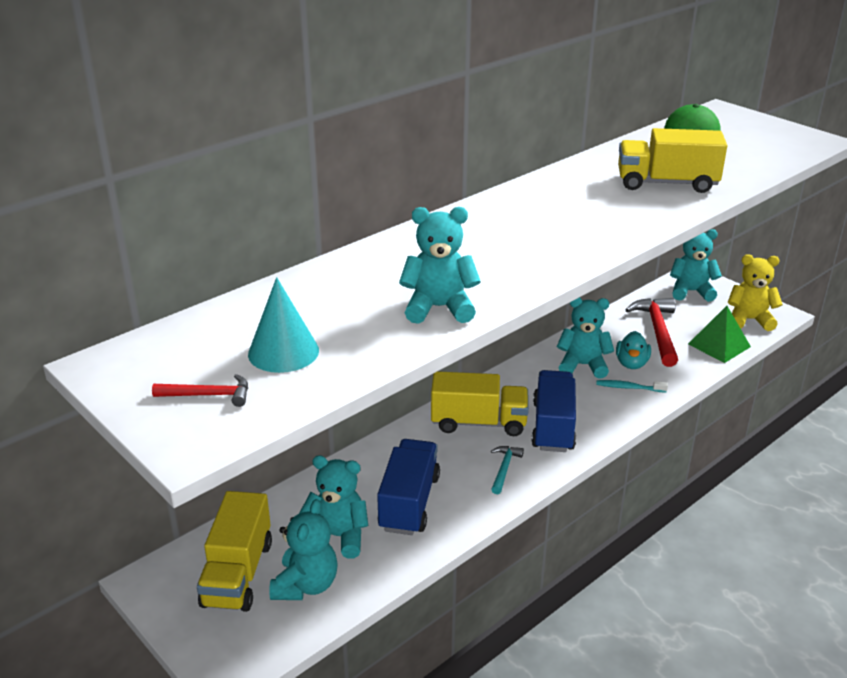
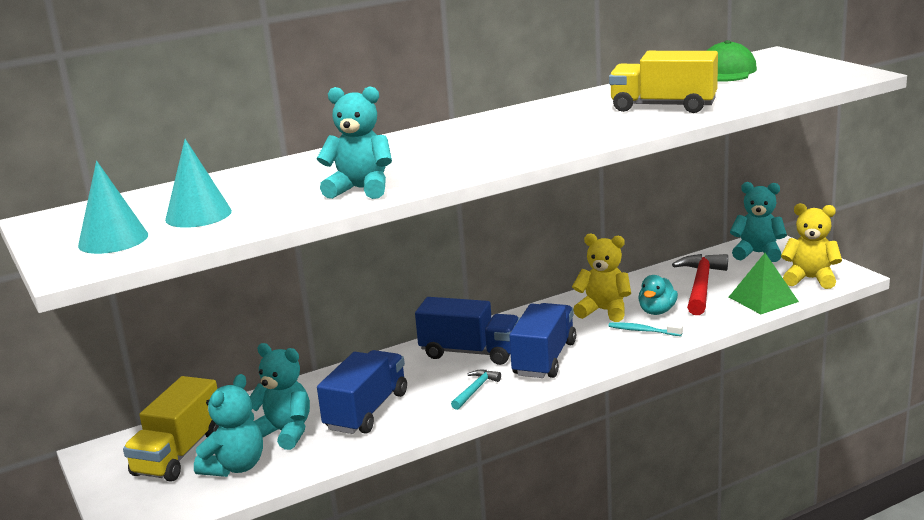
camera: 15 degrees right, 10 degrees down
(209, 395) = (113, 240): red hammer -> turquoise cone
(479, 423) = (470, 352): yellow truck -> blue truck
(583, 365) = (604, 311): turquoise teddy bear -> yellow teddy bear

